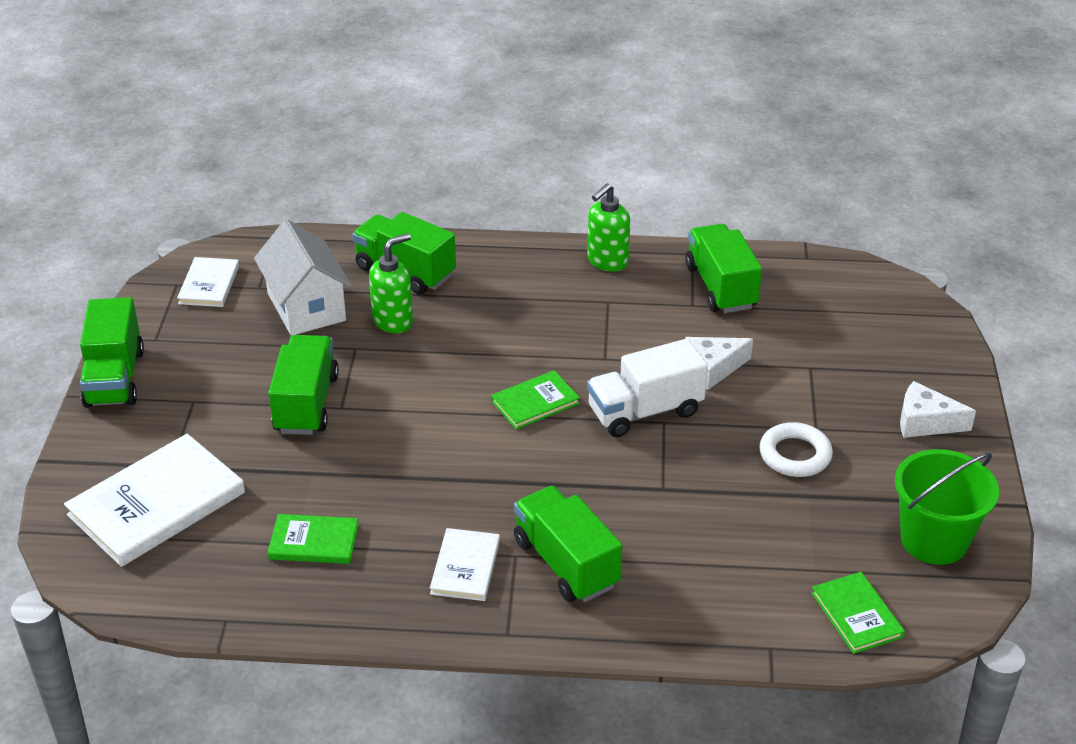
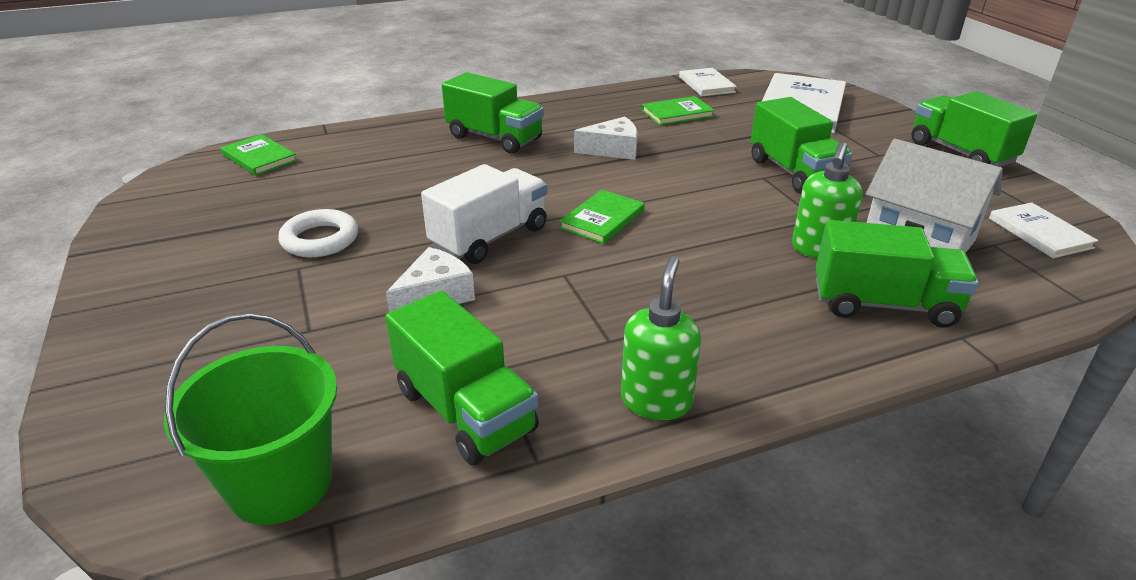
camera: 155 degrees right, 5 degrees down
(465, 567) = (564, 123): white book -> white book (706, 84)
(925, 422) = (161, 304): white cheese -> white cheese (613, 150)
(934, 540) = (180, 210): green bucket -> green bucket (280, 483)

